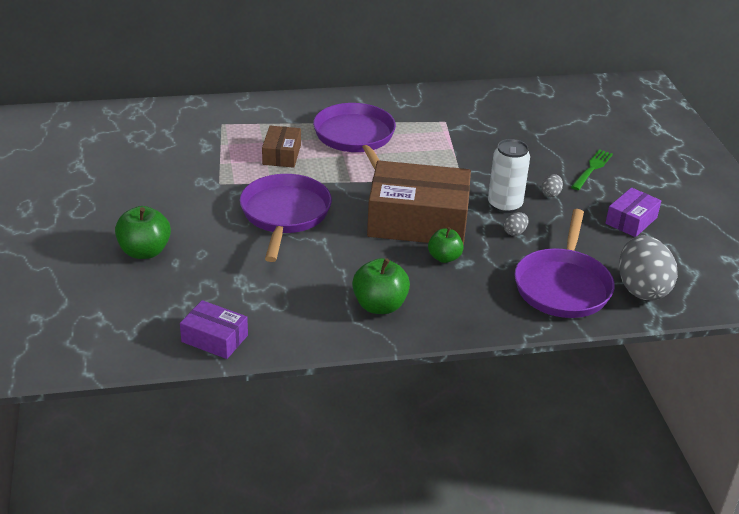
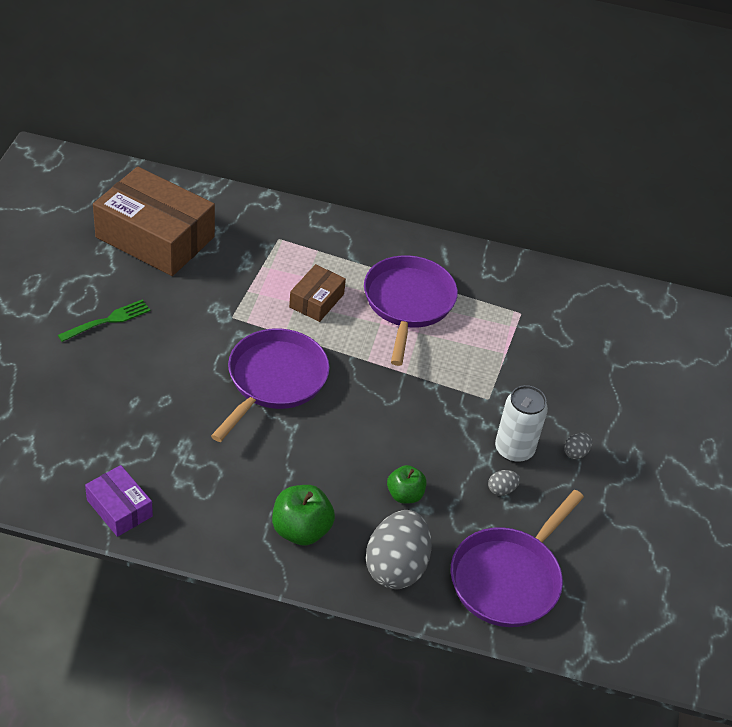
camera: 20 degrees right, 10 degrees up
(144, 251) = (112, 378): green apple -> none
(418, 221) = (406, 437): brown box -> brown box (155, 237)
(592, 169) = (646, 435): green fork -> green fork (107, 321)
(631, 220) = (643, 521): purple box -> none
(641, 289) = (593, 615): grey egg -> grey egg (396, 567)

